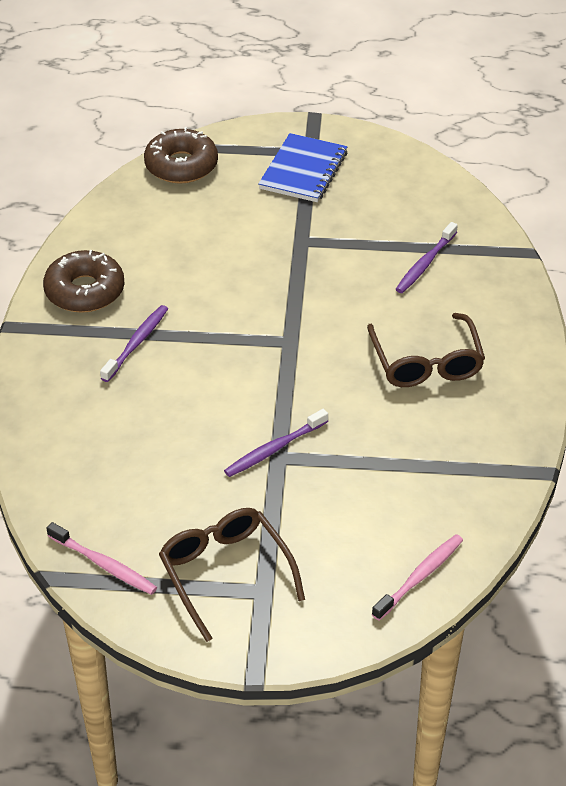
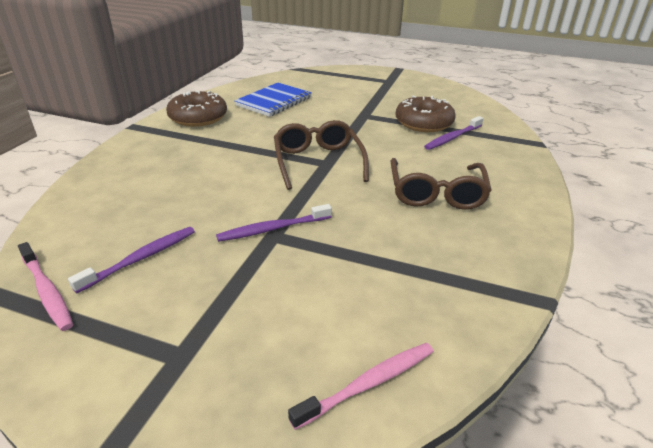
camera: 15 degrees right, 10 degrees down
(136, 343) = (210, 147): purple toothbrush -> purple toothbrush (140, 259)
(181, 165) = (303, 76): brown donut -> brown donut (423, 123)
(226, 574) = (154, 327): brown glasses -> brown glasses (318, 162)
(303, 170) = (381, 87): blue notebook -> blue notebook (274, 101)

